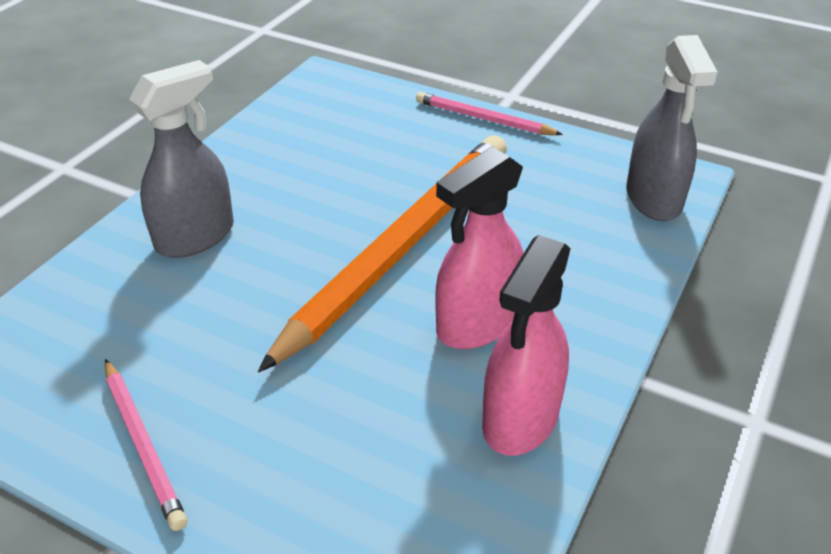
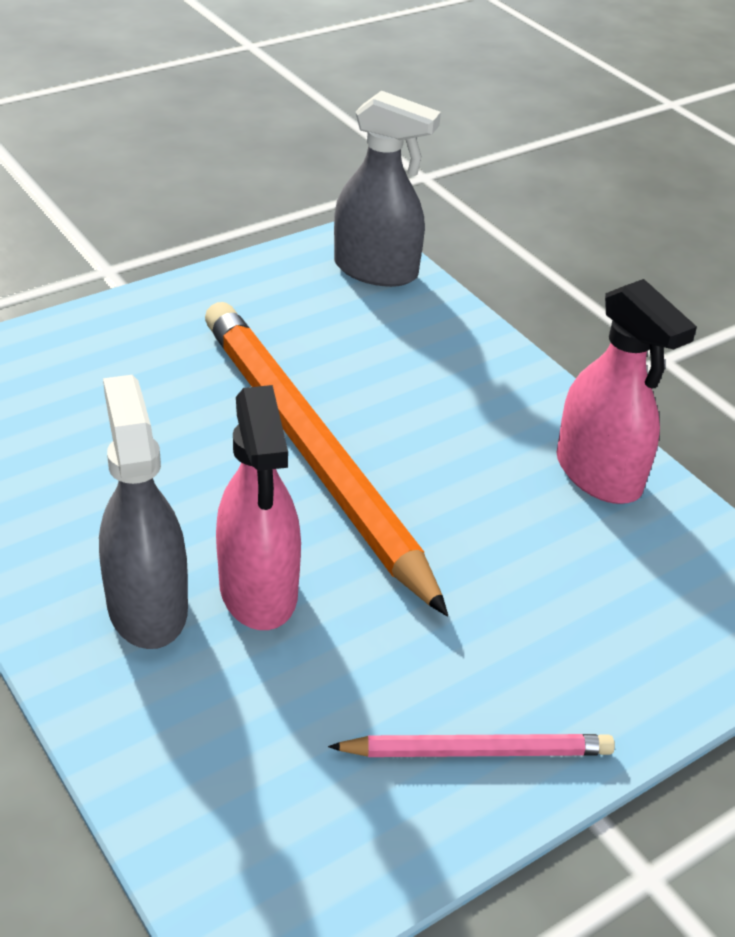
camera: 65 degrees left, 0 degrees up
(477, 324) = (464, 449): pink spray bottle -> pink spray bottle (258, 590)
(484, 119) = (141, 304): pink pencil -> none

